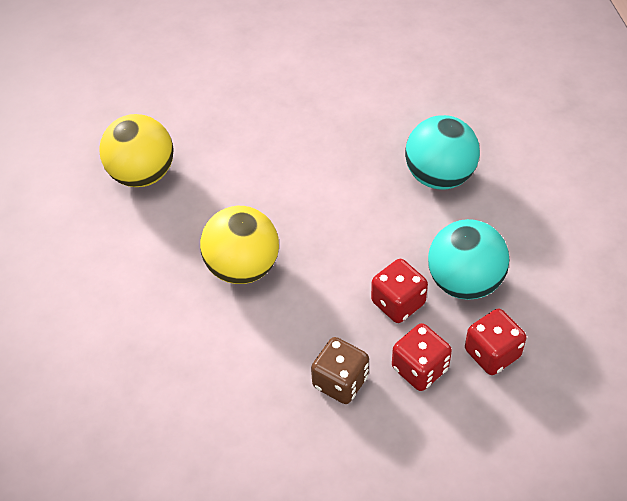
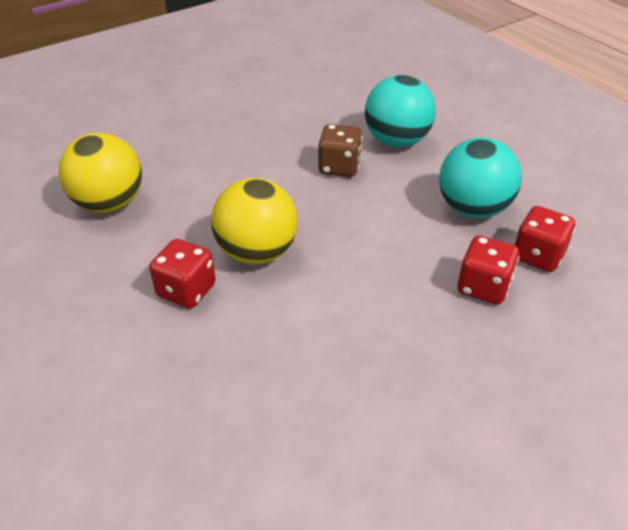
camera: 25 degrees left, 10 degrees down
(340, 381) = (416, 321): brown dice -> brown dice (339, 167)
(398, 303) = (426, 240): red dice -> red dice (186, 290)

